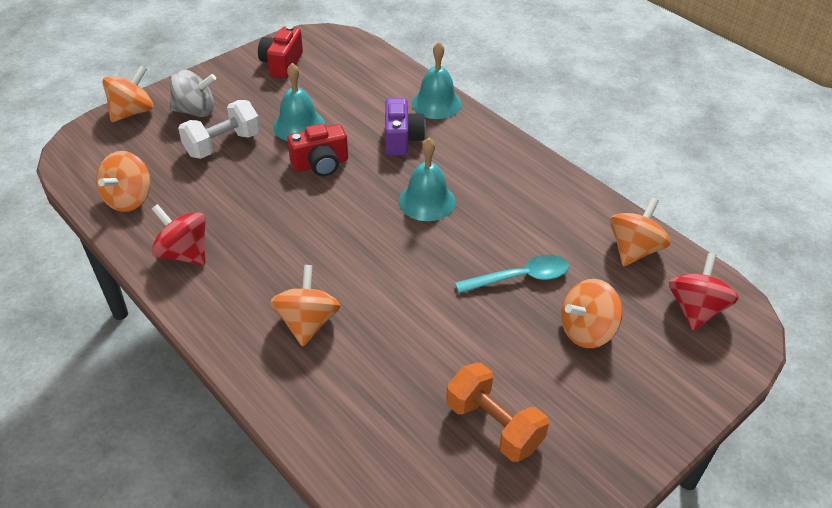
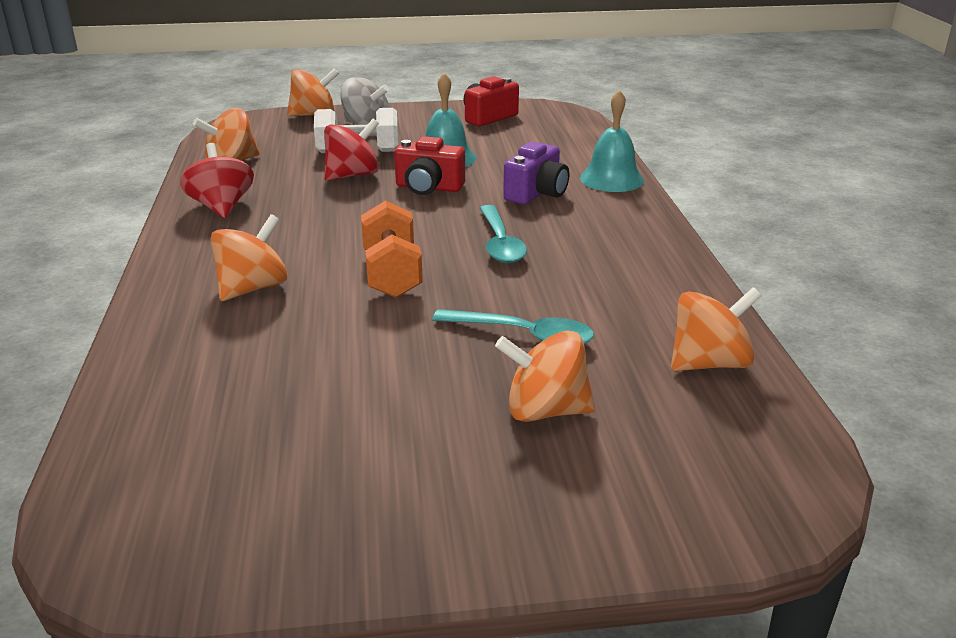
camera: 35 degrees right, 15 degrees down
(427, 201) = (500, 243): turquoise bell -> turquoise spoon
(494, 425) = (316, 444): orange dumbbell -> orange dumbbell (392, 274)
(695, 309) = (731, 451): red spinning top -> red spinning top (352, 175)

